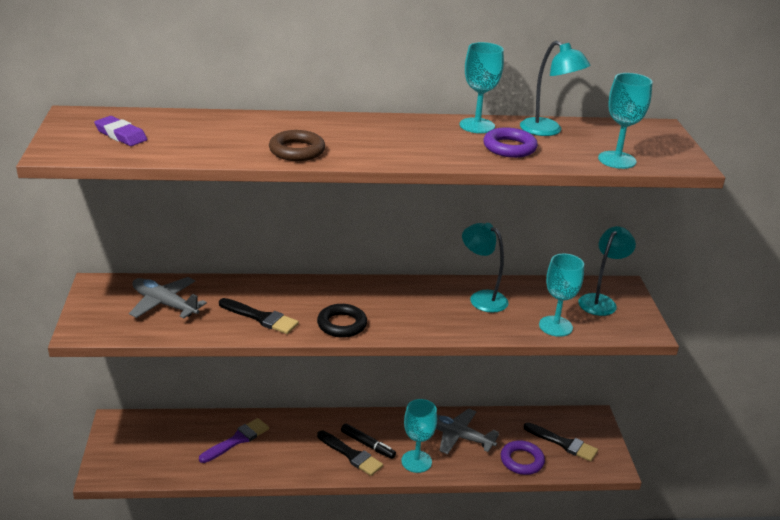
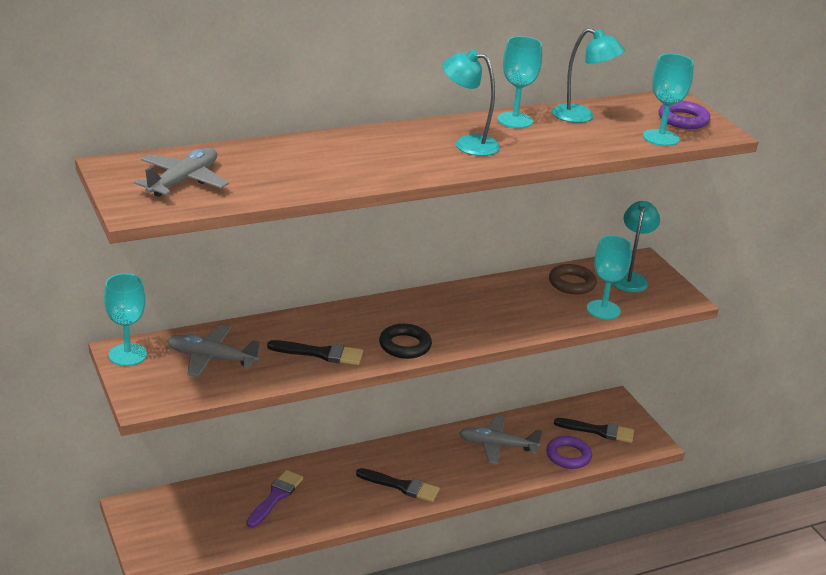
camera: 20 degrees left, 0 degrees up
(121, 135) = (183, 181): purple eraser -> grey plane
(297, 151) = (371, 172): brown ring -> brown ring (572, 283)
(367, 445) = (412, 473): black marker -> none
(416, 461) = (469, 478): turquoise goblet -> turquoise goblet (127, 355)
(482, 298) = (520, 295): turquoise lamp -> turquoise lamp (468, 144)
(509, 147) = (560, 139): purple ring -> purple ring (683, 120)

